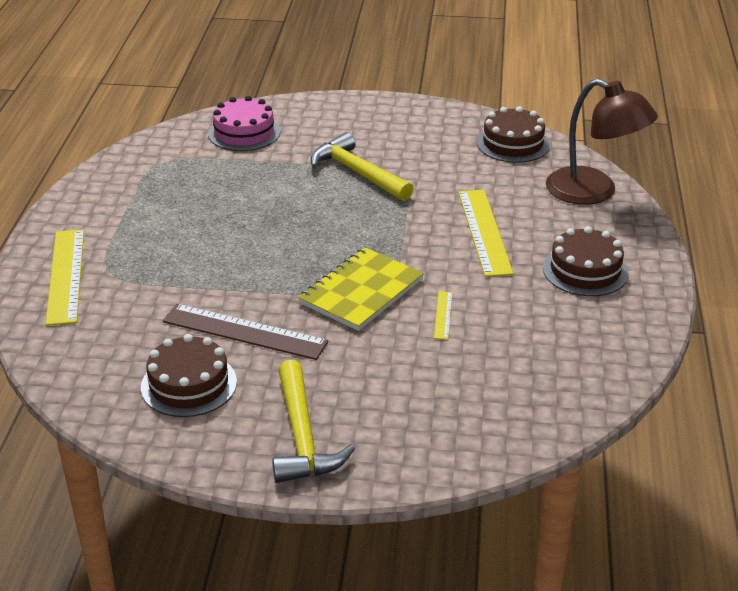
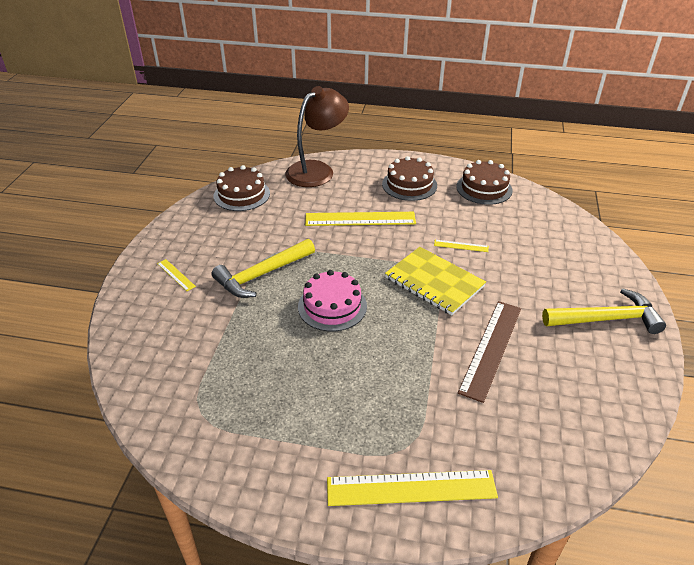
camera: 85 degrees left, 5 degrees up
(189, 384) = (564, 382): brown cake -> brown cake (484, 188)
(244, 132) = (162, 347): pink cake -> pink cake (332, 306)
(350, 124) = (176, 275): none -> yellow ruler

